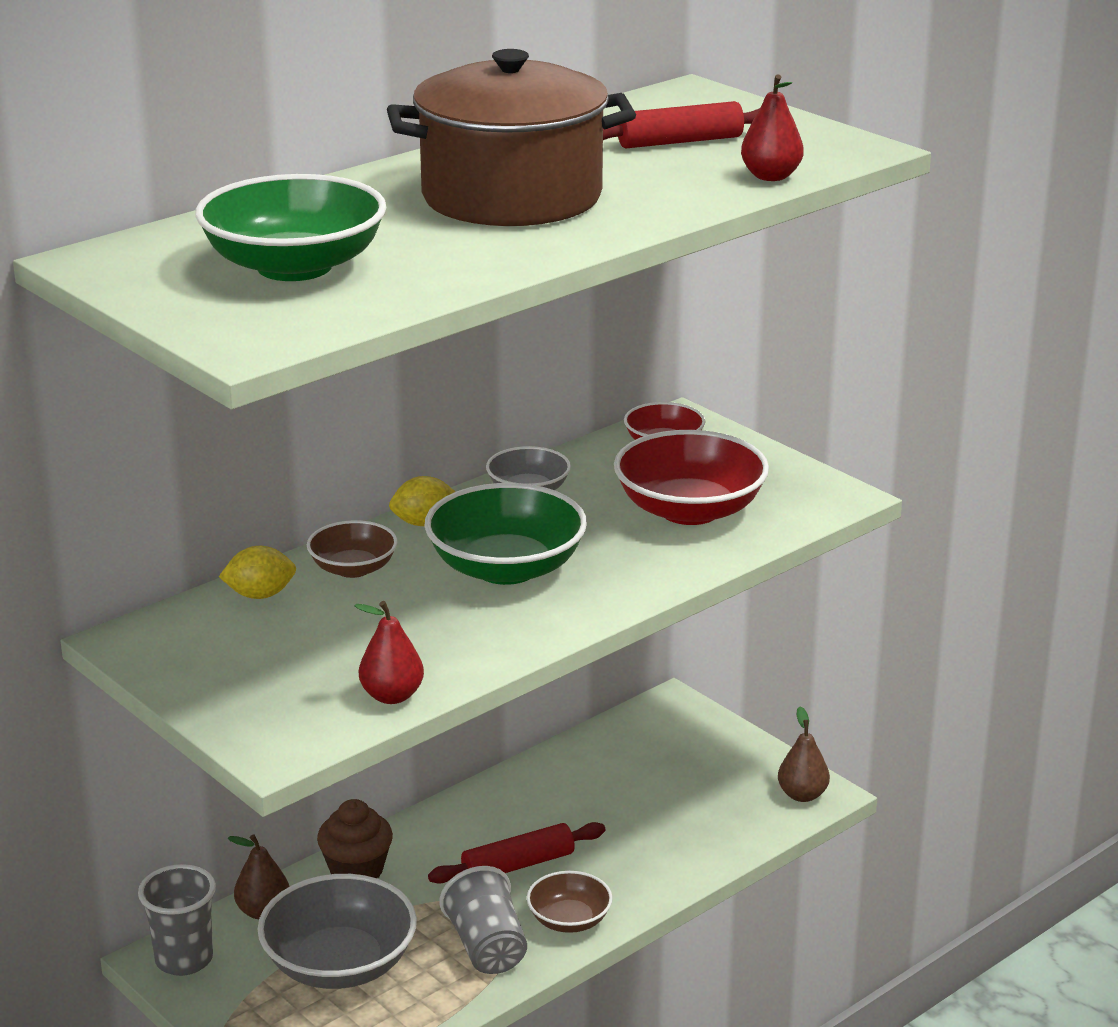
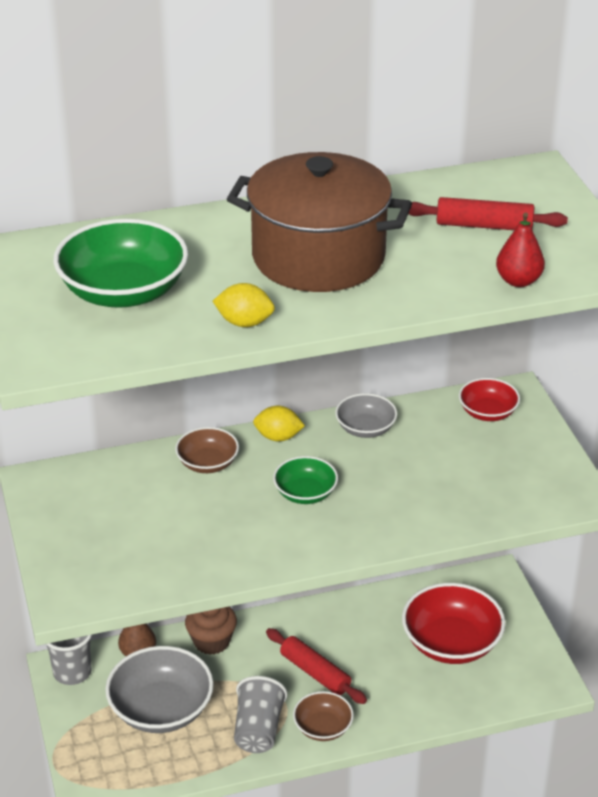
camera: 25 degrees right, 10 degrees up
(260, 595) = (136, 468): yellow lemon -> yellow lemon (244, 323)
(392, 696) = (162, 579): red pear -> none
(506, 568) = (305, 493): green bowl -> green bowl, size x0.56
(518, 865) = (315, 673): red rolling pin -> red rolling pin turned 45 degrees clockwise
(689, 510) = (464, 479): red bowl -> red bowl (451, 643)
(802, 795) = (541, 682): brown pear -> none

